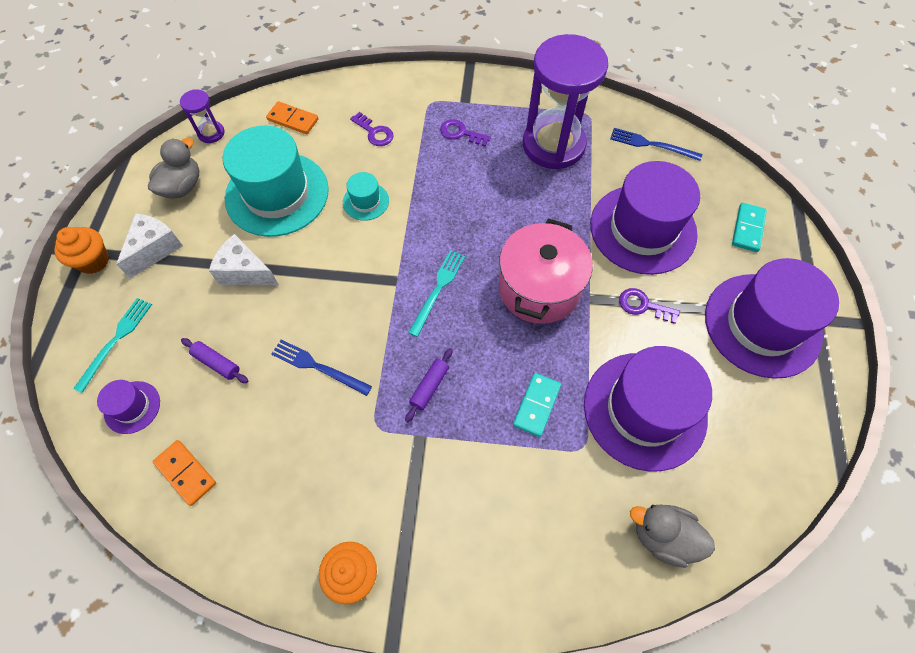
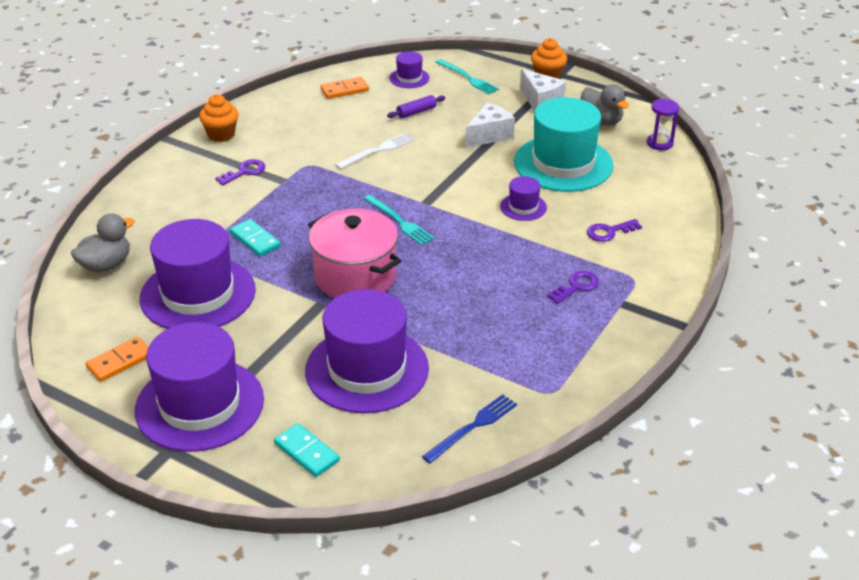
camera: 115 degrees right, 25 degrees down
(293, 119) = (654, 189): orange domino -> orange domino (120, 361)
(318, 367) = (377, 151): blue fork -> white fork
(366, 201) = (523, 207): turquoise hat -> purple hat
(429, 387) = (317, 194): purple rolling pin -> none
(553, 145) = (520, 347): purple hourglass -> none
(643, 305) = (286, 333): purple key -> purple key (245, 172)

